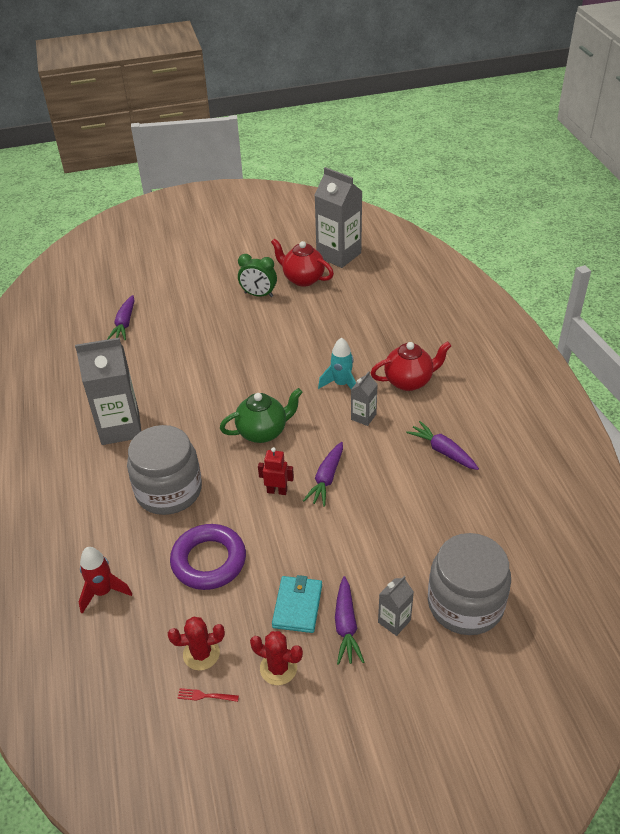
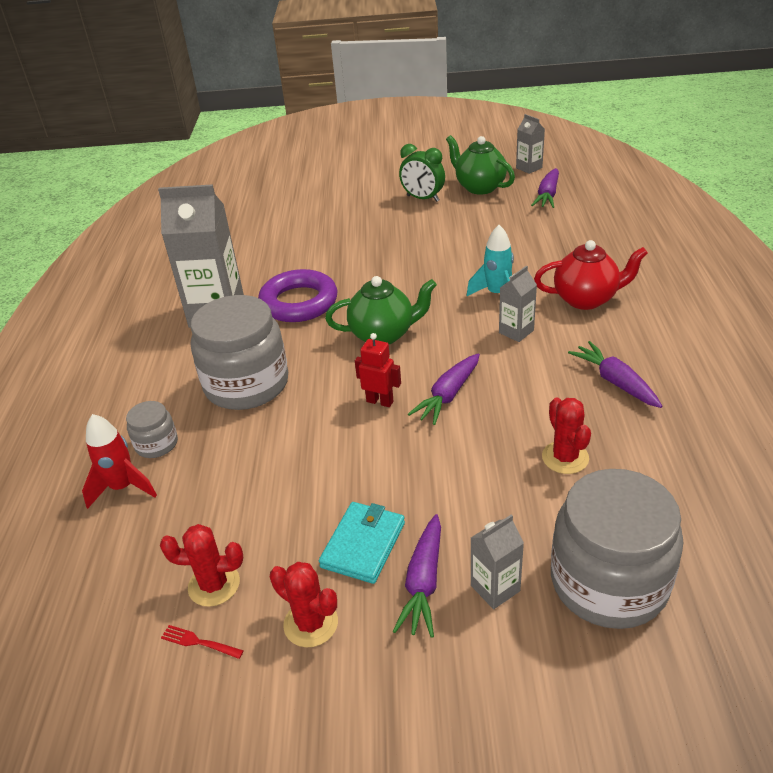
camera: 15 degrees right, 5 degrees down
(115, 552) = (156, 444): none -> grey jar
(124, 323) = (262, 214): purple carrot -> purple carrot (547, 195)
(209, 561) = (266, 470): purple ring -> purple ring (299, 302)
(303, 279) = (479, 187): red teapot -> green teapot
(338, 255) = (529, 168): grey carton -> grey carton, size x0.48
(420, 517) = (565, 457): none -> red cactus

